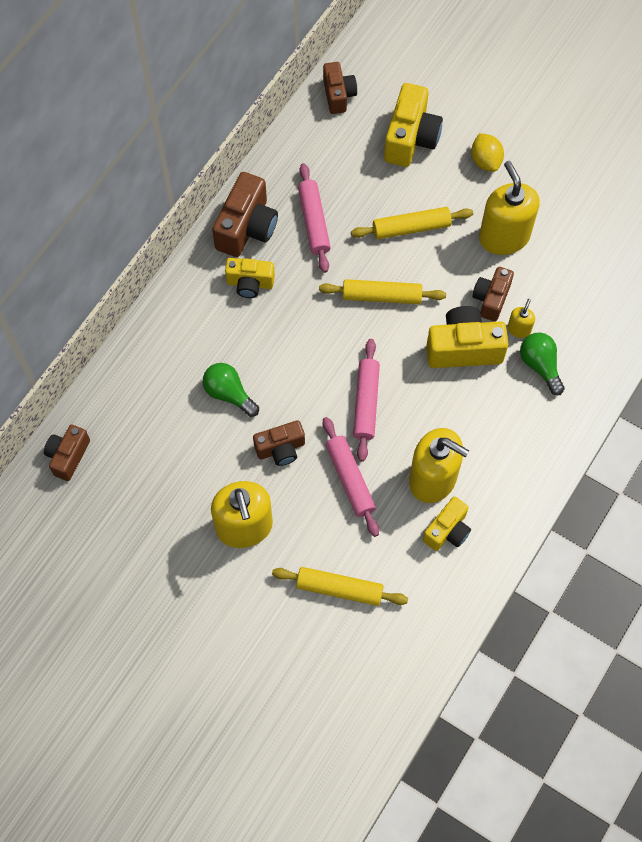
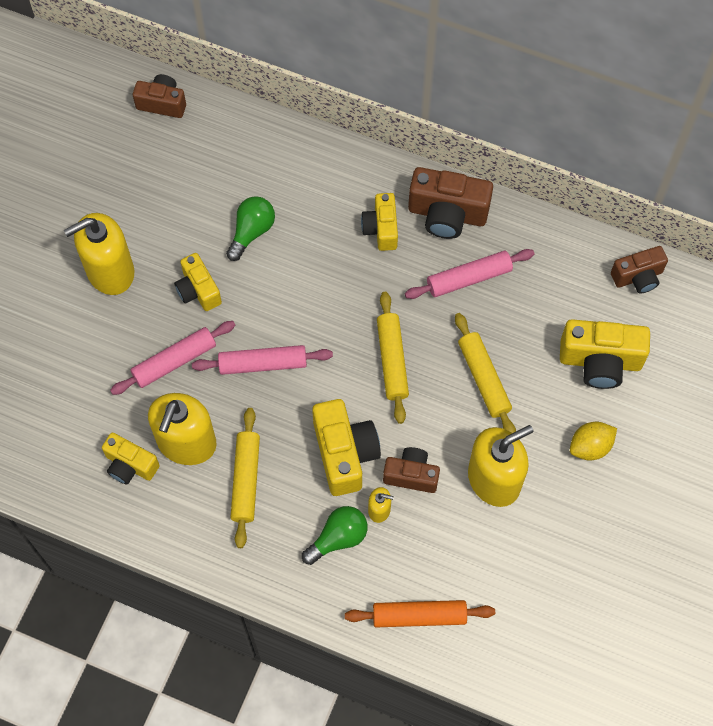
camera: 80 degrees right, 0 degrees up
(281, 449) = (198, 290): brown camera -> yellow camera
(339, 588) = (55, 370): yellow rolling pin -> yellow rolling pin (246, 480)
(615, 314) = (419, 616): none -> orange rolling pin

